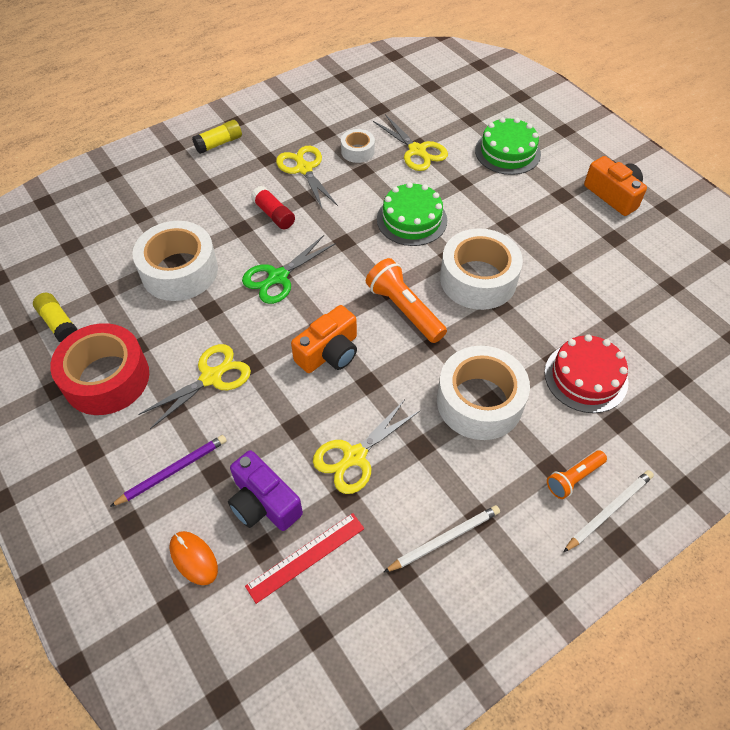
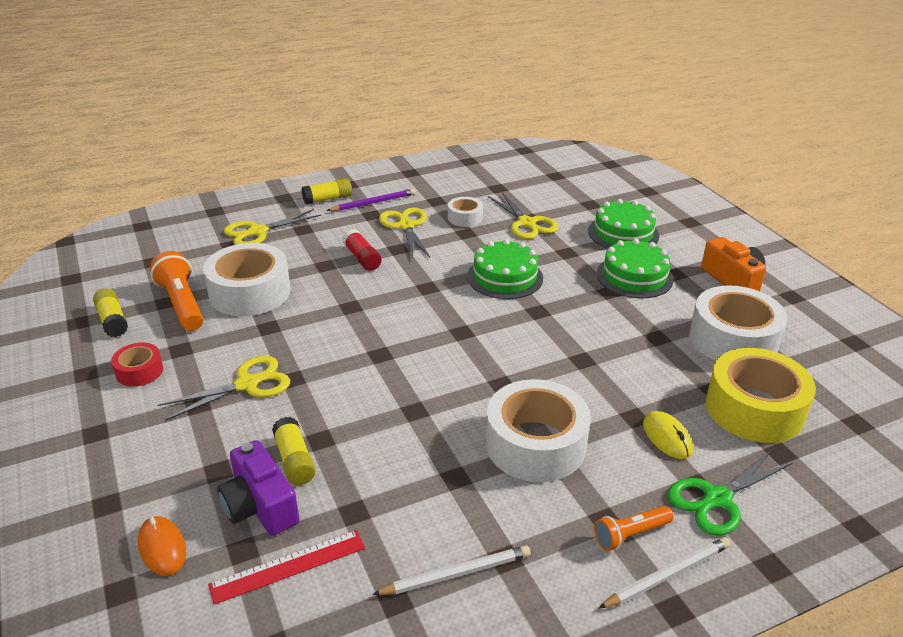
camera: 10 degrees right, 20 degrees down
(106, 378) = (139, 371): red tape -> red tape, size x0.50
(172, 471) = (173, 462): purple pencil -> purple pencil (373, 203)
(278, 277) = (348, 308): green scissors -> green scissors (717, 499)
(279, 452) = (294, 460): none -> yellow glue stick
(329, 352) = (380, 378): orange camera -> none
(354, 456) = (377, 476): yellow scissors -> yellow scissors (258, 232)
(404, 310) = (474, 351): orange flashlight -> orange flashlight (182, 304)
(478, 279) = (563, 334): white tape -> white tape (733, 339)
(527, 203) = (634, 276): none -> green cake
(586, 377) = (667, 437): red cake -> yellow mouse
(651, 336) = (754, 409): none -> yellow tape

